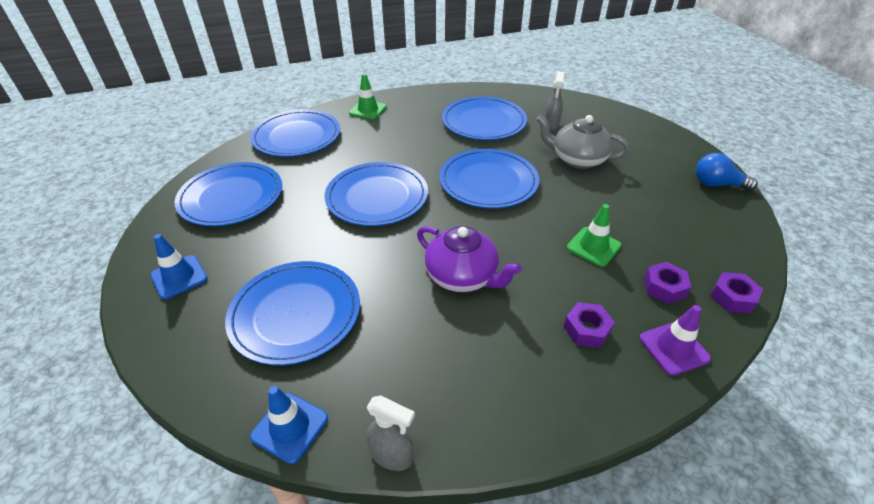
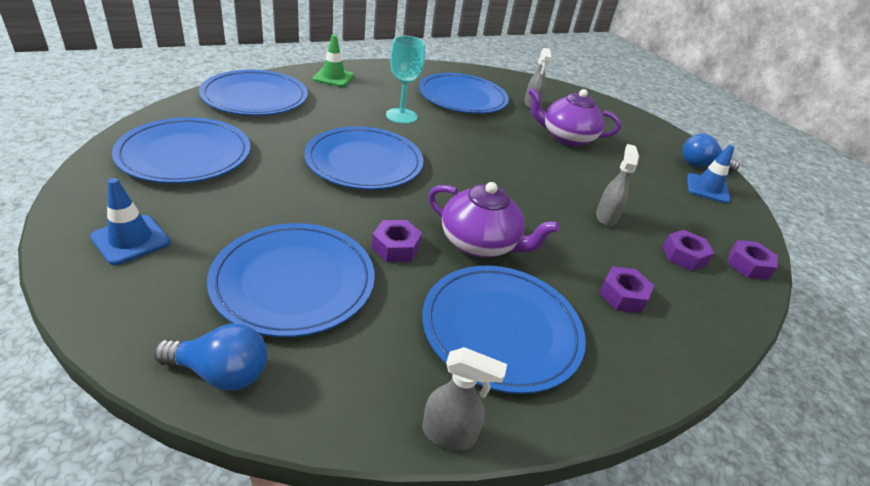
camera: 15 degrees left, 5 degrees down
(226, 393) = (221, 372): none -> blue light bulb
(290, 427) = (314, 409): blue traffic cone -> blue traffic cone (707, 188)
(386, 281) = (396, 247): none -> purple nut
(421, 146) = (401, 116): none -> turquoise goblet
(488, 182) = (482, 153): blue plate -> blue plate (501, 329)
(577, 159) = (566, 137): grey teapot -> purple teapot
(593, 247) = (605, 217): green traffic cone -> grey spray bottle
(673, 348) = (711, 312): purple traffic cone -> none

